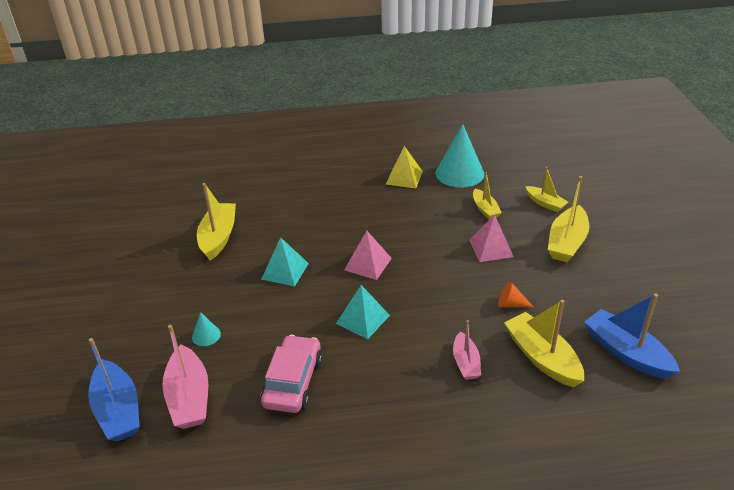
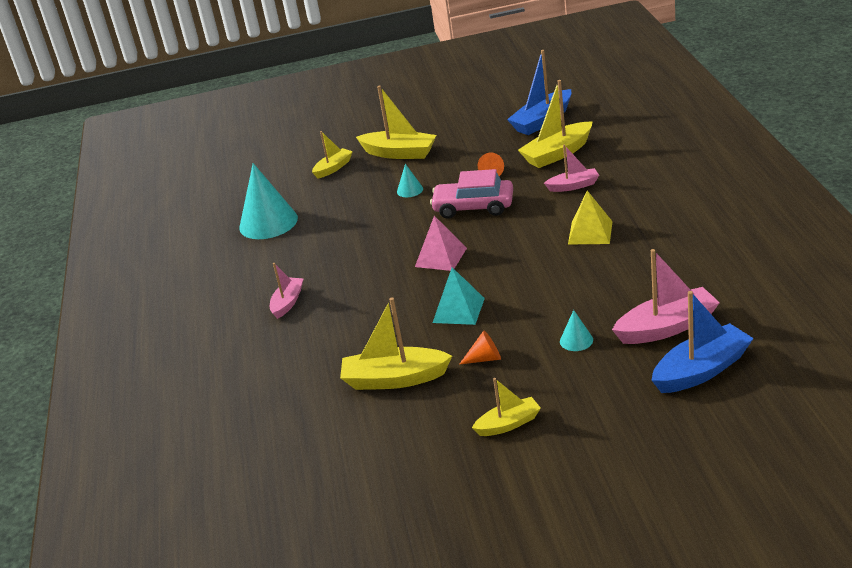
camera: 90 degrees left, 5 degrees down
(214, 282) = (485, 358): none -> orange cone
(293, 382) = (625, 269): pink car -> pink car (473, 207)
(340, 187) = (287, 303): none -> pink boat
(362, 319) = (529, 246): turquoise pyramid -> none
(404, 177) = (271, 258): yellow pyramid -> yellow pyramid (590, 232)
(485, 209) = (342, 200): yellow boat -> yellow boat (508, 424)
(491, 248) = (410, 190): pink pyramid -> turquoise cone

